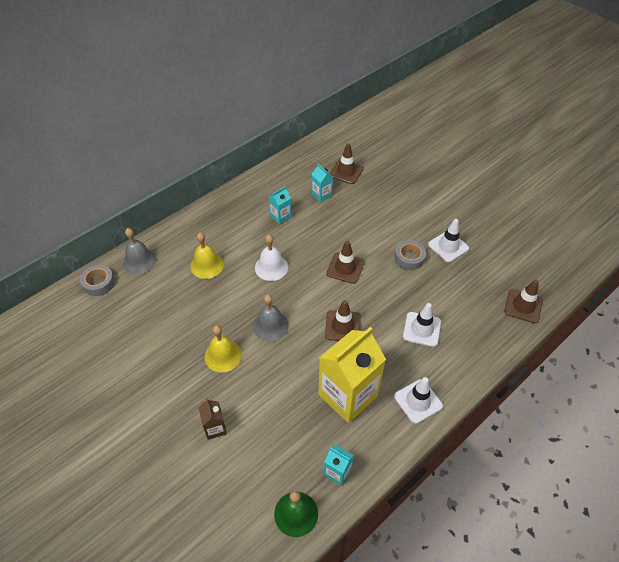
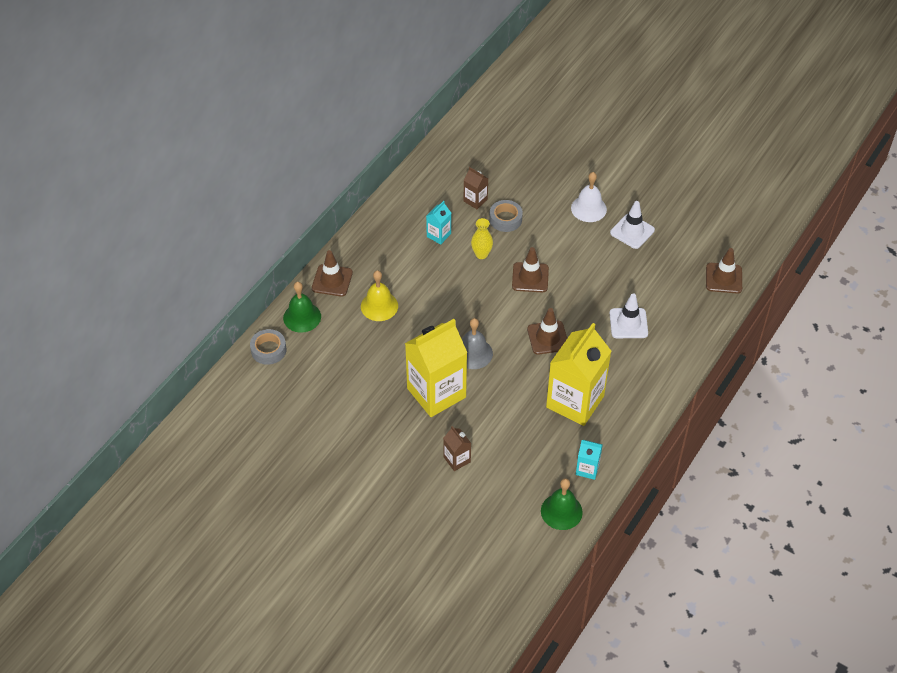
camera: 15 degrees left, 0 degrees up
(139, 261) = (302, 317): grey bell -> green bell
(223, 355) = (436, 393): yellow bell -> yellow carton
(271, 267) = (450, 293): white bell -> white bell (588, 208)
(310, 239) = (481, 254): none -> yellow vase
(321, 195) = (475, 200): turquoise carton -> brown carton
(346, 172) = (494, 167): brown traffic cone -> brown traffic cone (332, 280)
(409, 258) = (594, 252): grey tape -> grey tape (505, 219)
(418, 401) = (644, 391): white traffic cone -> none

